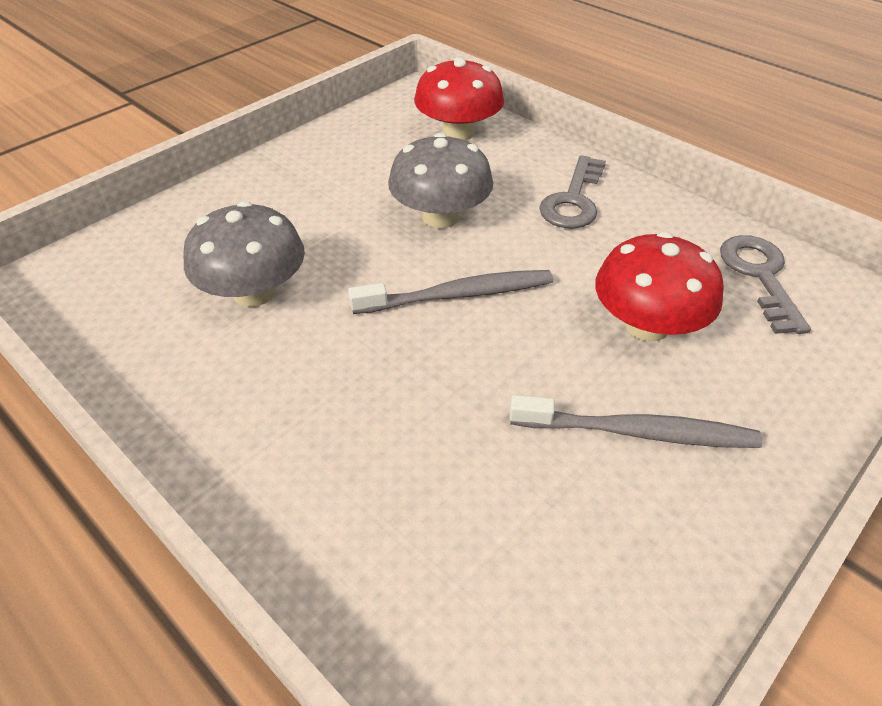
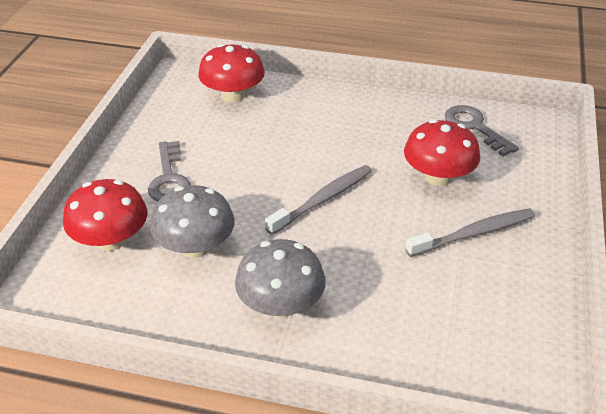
camera: 30 degrees left, 5 degrees down
(175, 247) = (111, 240): none -> red mushroom
(440, 217) = (271, 156): grey mushroom -> grey mushroom (281, 304)
(573, 200) = (342, 117): grey key -> grey key (169, 178)

